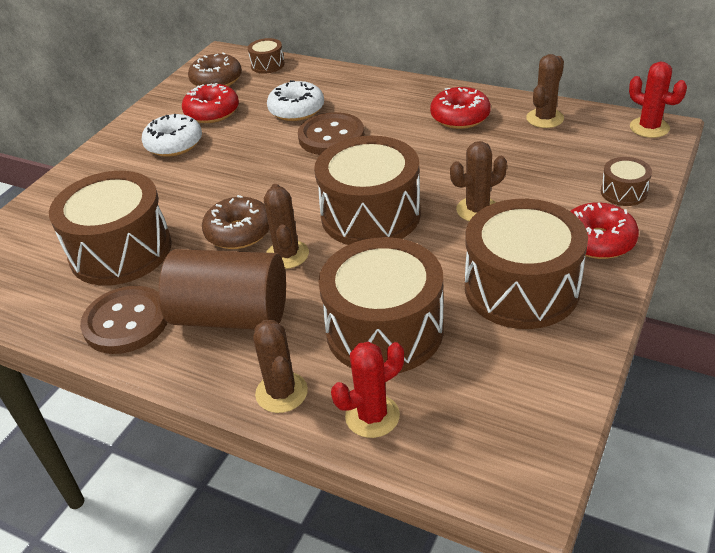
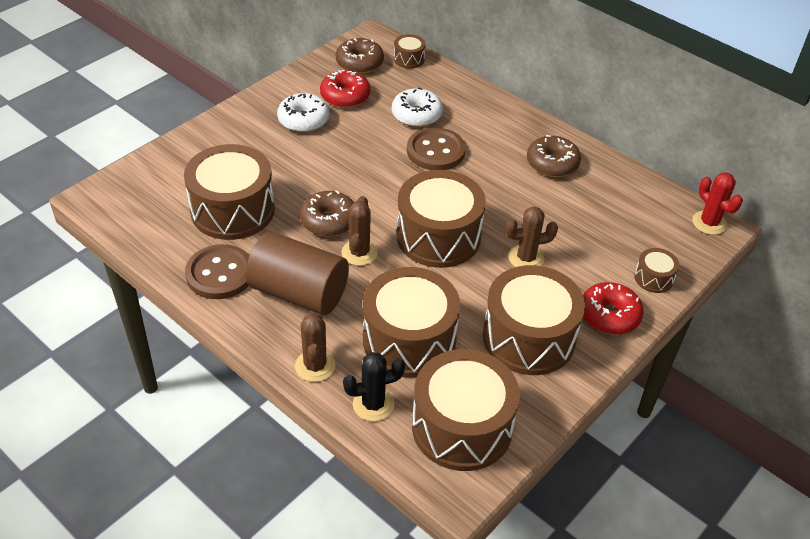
camera: 10 degrees right, 5 degrees up
(372, 416) = (373, 404): red cactus -> black cactus
(460, 117) = (552, 164): red donut -> brown donut
(492, 409) = (462, 427): none -> brown drum
(545, 118) = (624, 187): brown cactus -> none

